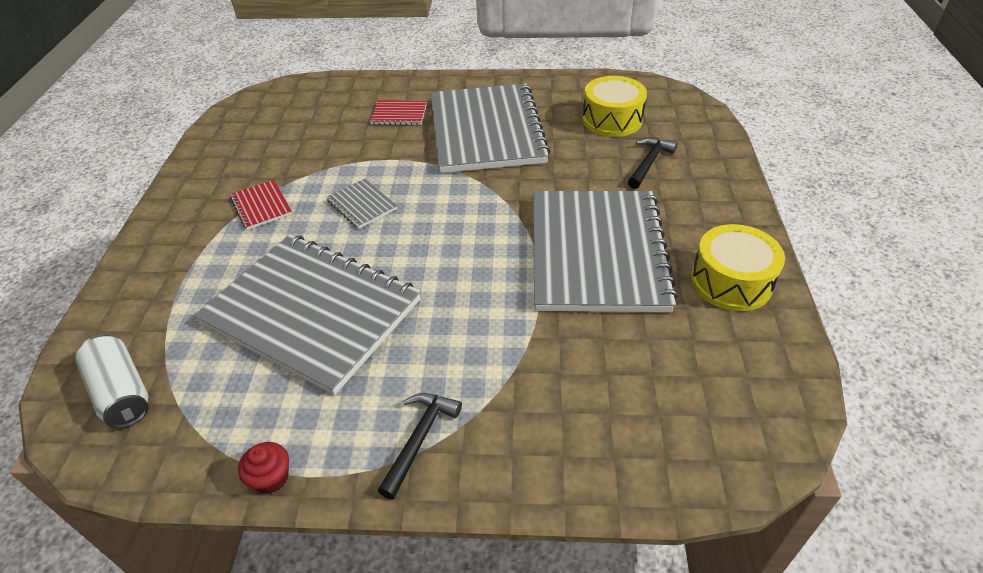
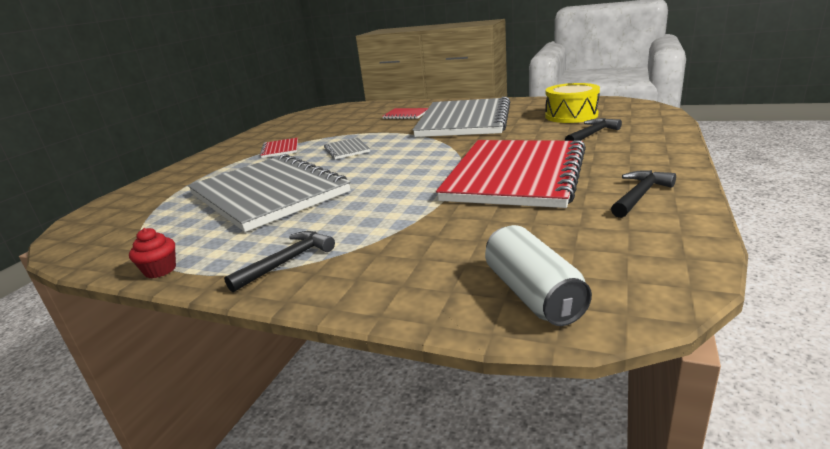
camera: 20 degrees right, 20 degrees down
(122, 392) = (114, 220): white can -> white can (533, 294)
(597, 252) = (515, 175): grey notebook -> red notebook
(731, 281) = (640, 195): yellow drum -> black hammer

